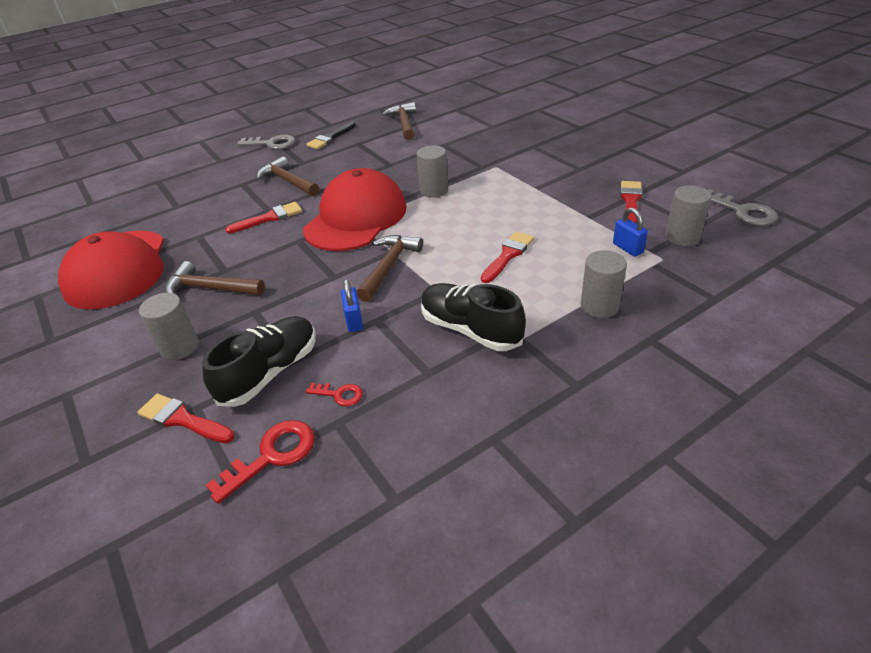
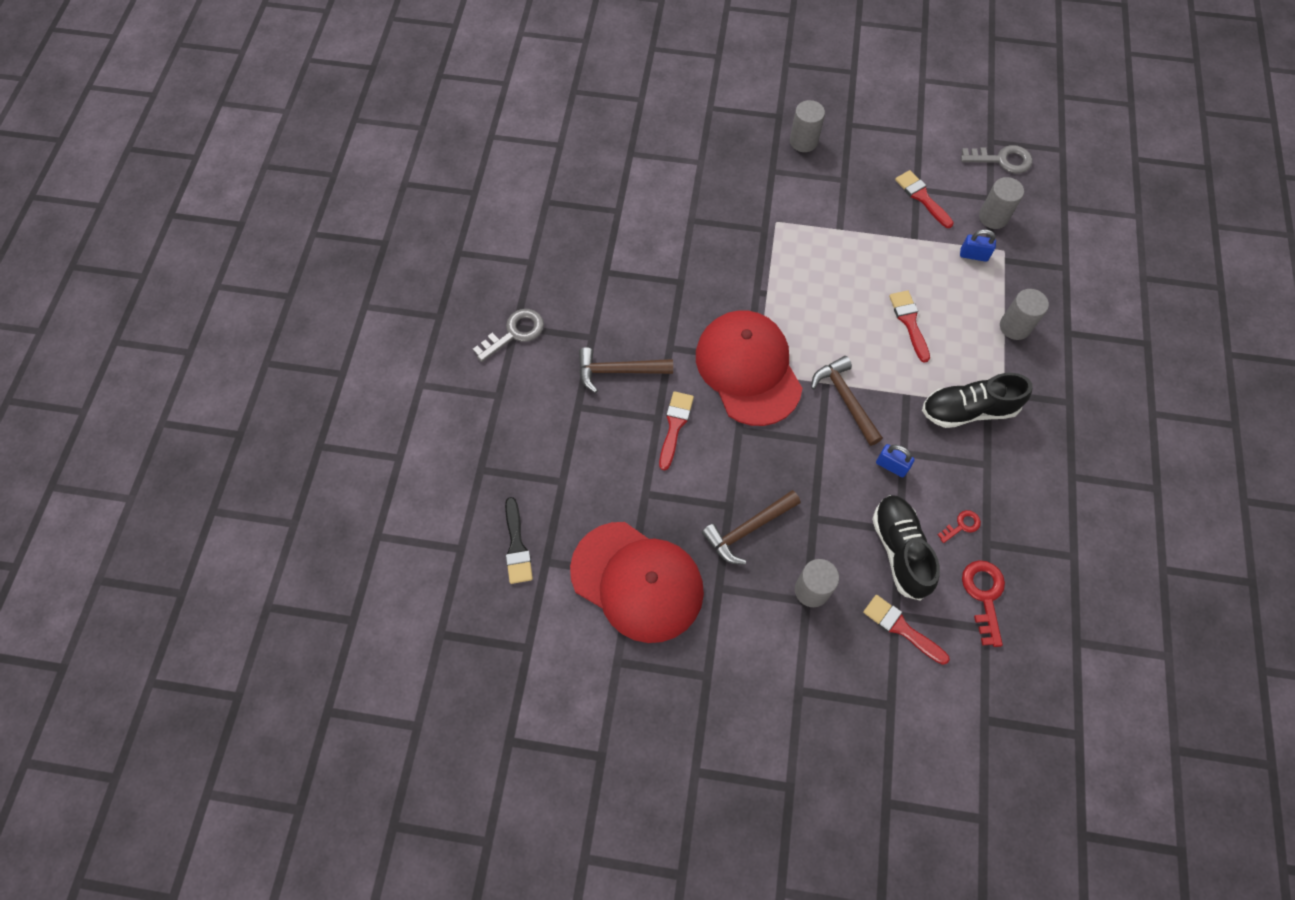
camera: 50 degrees left, 25 degrees up
(183, 419) = (901, 628): red brush -> red brush turned 60 degrees clockwise
(330, 138) = (564, 282): black brush -> black brush (517, 546)
(404, 123) = (608, 211): brown hammer -> none
(434, 190) = (765, 289): grey cylinder -> grey cylinder (803, 141)

